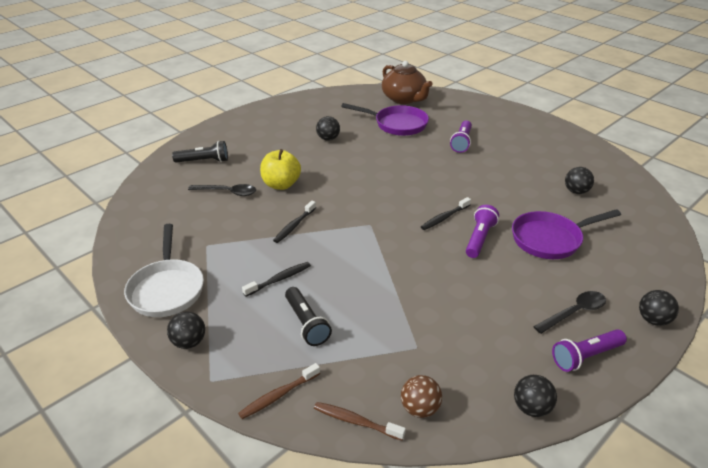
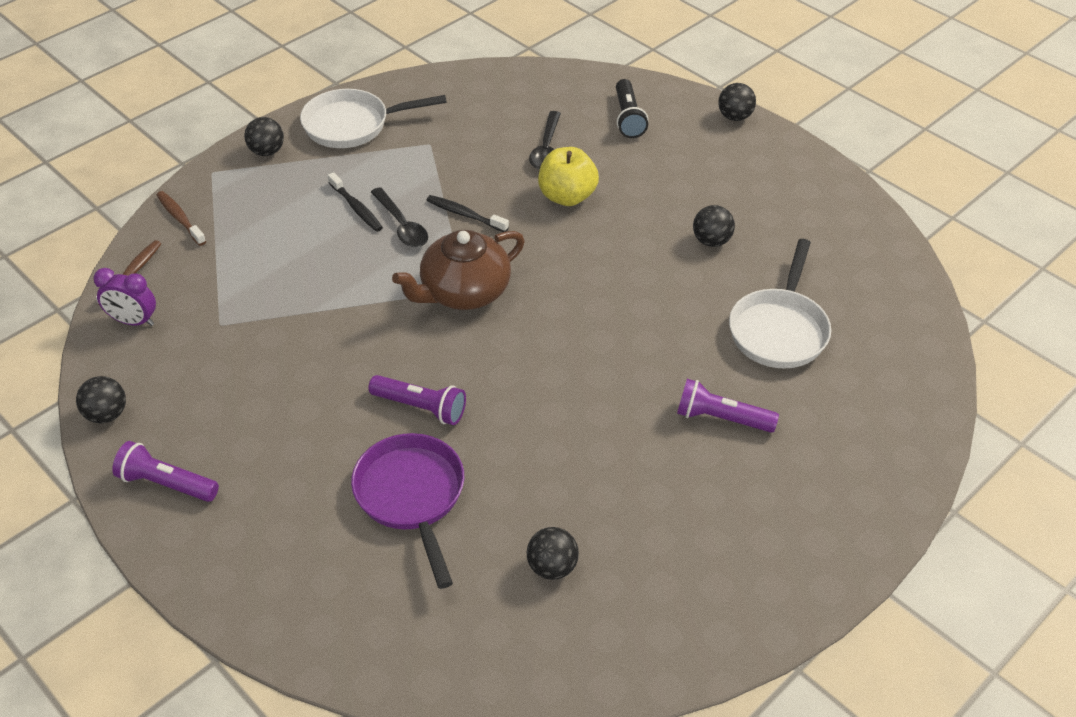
camera: 90 degrees right, 10 degrees up
(306, 323) = (277, 233): black flashlight -> none
(397, 124) = (779, 330): purple pan -> white pan
(404, 99) = (894, 345): brown teapot -> brown teapot (464, 292)
(420, 408) = (133, 321): brown ball -> purple clock
(444, 218) = (477, 371): black toothbrush -> none
(574, 312) = (246, 490): black spoon -> black spoon (402, 226)
(585, 356) = (166, 483): purple flashlight -> purple flashlight turned 45 degrees counterclockwise
(653, 320) = (213, 582): black ball -> black ball (735, 117)

